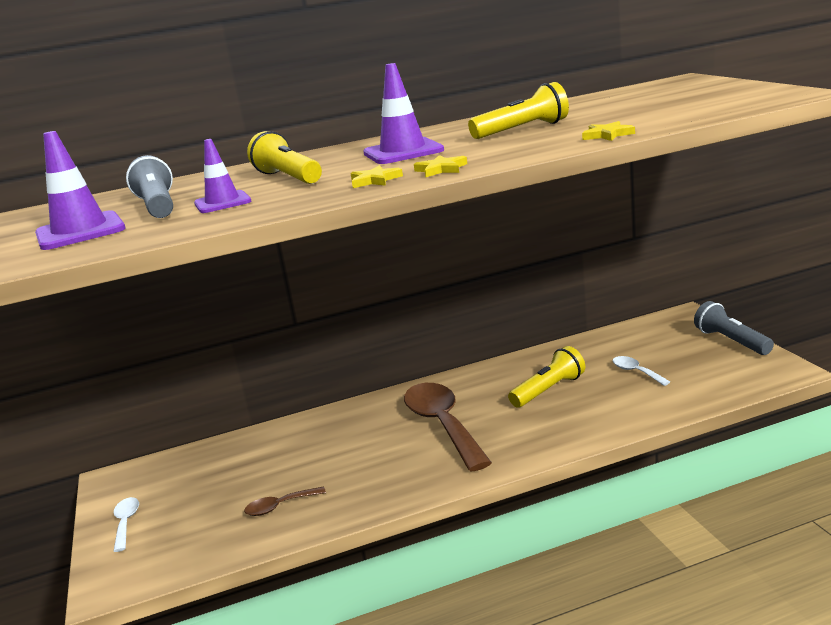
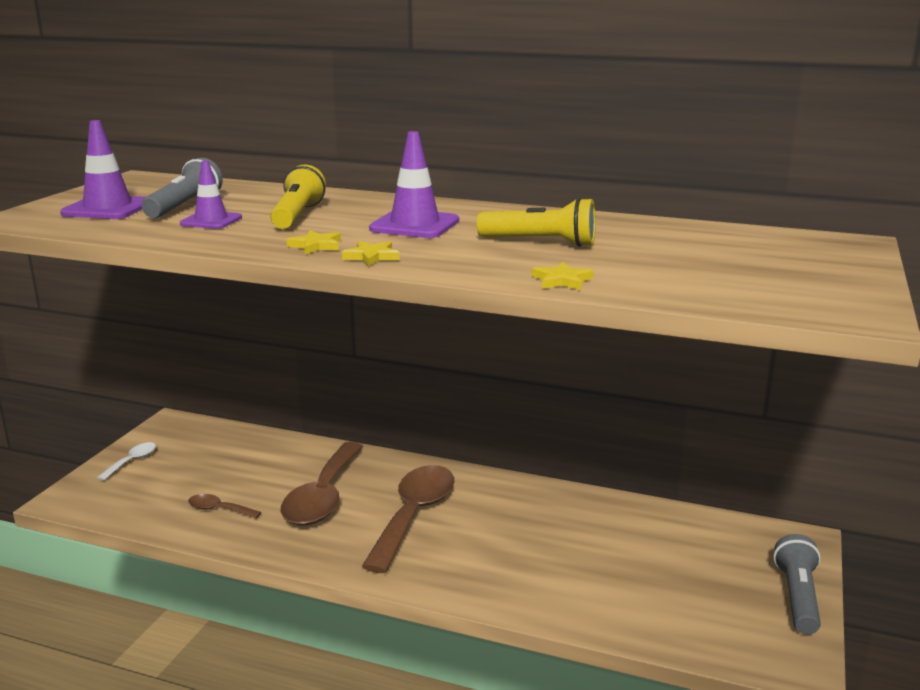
camera: 35 degrees right, 0 degrees up
(352, 451) = (323, 496): none -> brown spoon
(548, 390) = (541, 537): yellow flashlight -> none
(636, 372) = (646, 569): white spoon -> none

